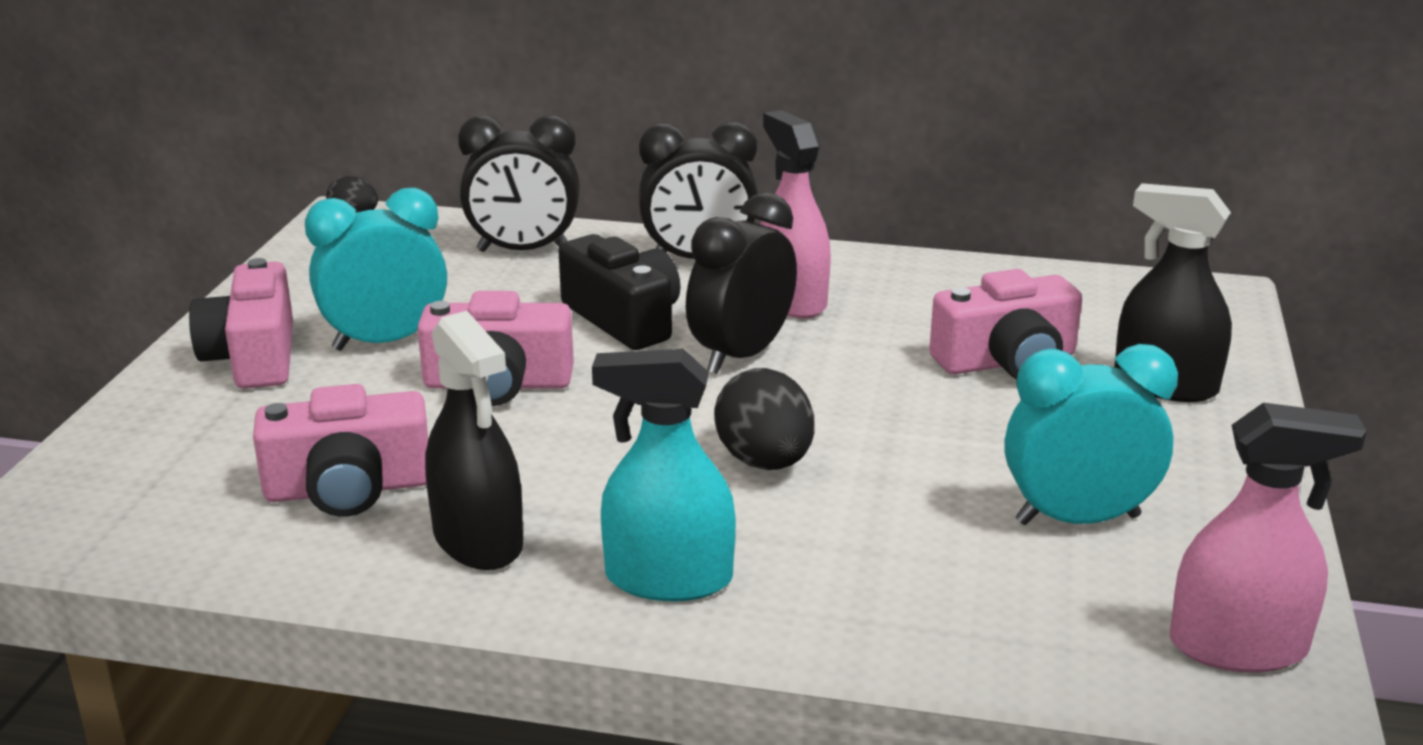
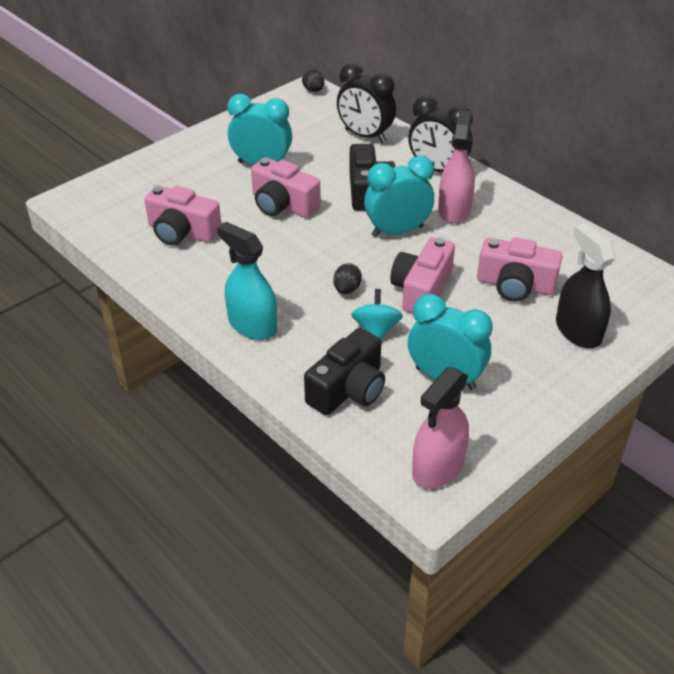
camera: 35 degrees right, 15 degrees up
(254, 357) = (207, 153): pink camera -> pink camera (421, 290)
(478, 540) = (204, 276): black spray bottle -> none
(741, 355) = (397, 231): black clock -> turquoise clock
(764, 462) = (347, 289): black egg -> black egg, size x0.59
(887, 499) = (376, 330): none -> turquoise spinning top
(957, 602) = (348, 389): none -> black camera
(1238, 647) = (438, 467): pink spray bottle -> pink spray bottle turned 90 degrees clockwise

